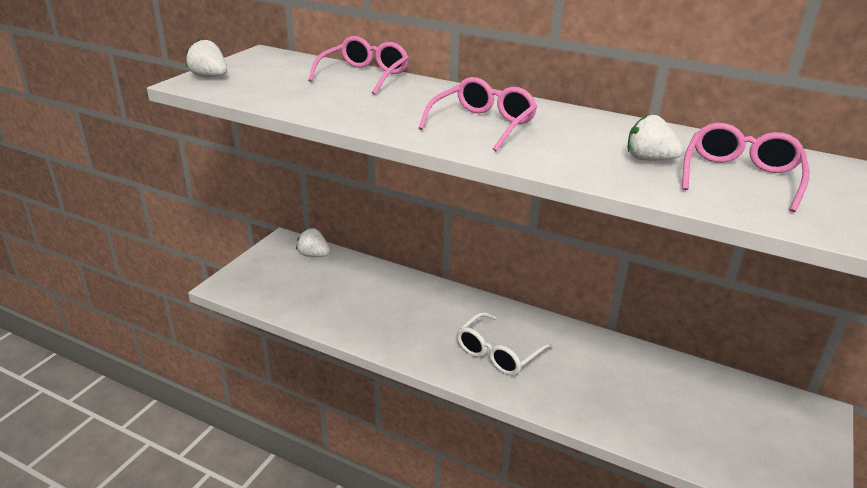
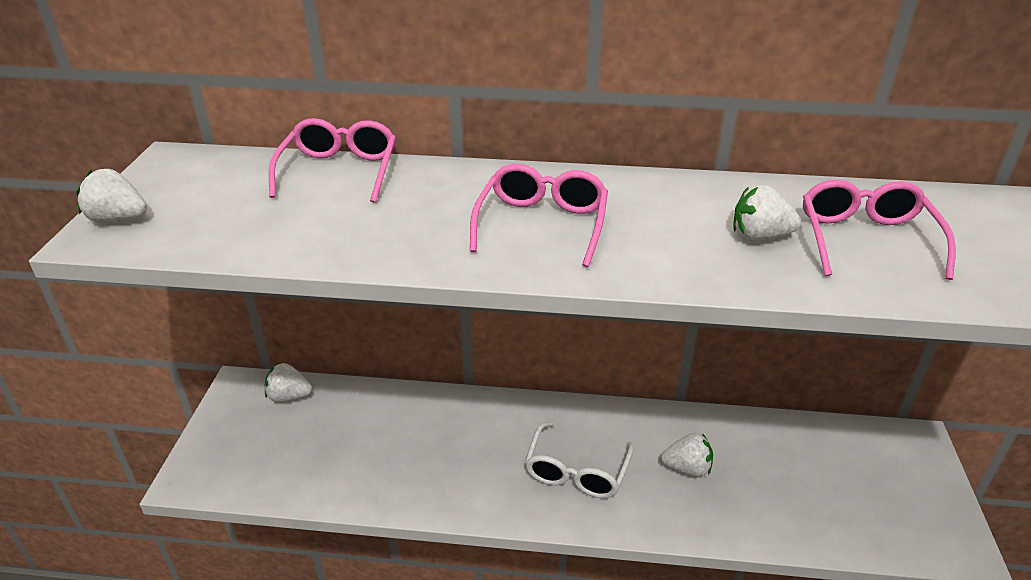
camera: 20 degrees left, 5 degrees up
(590, 375) = (687, 468): none -> white strawberry

